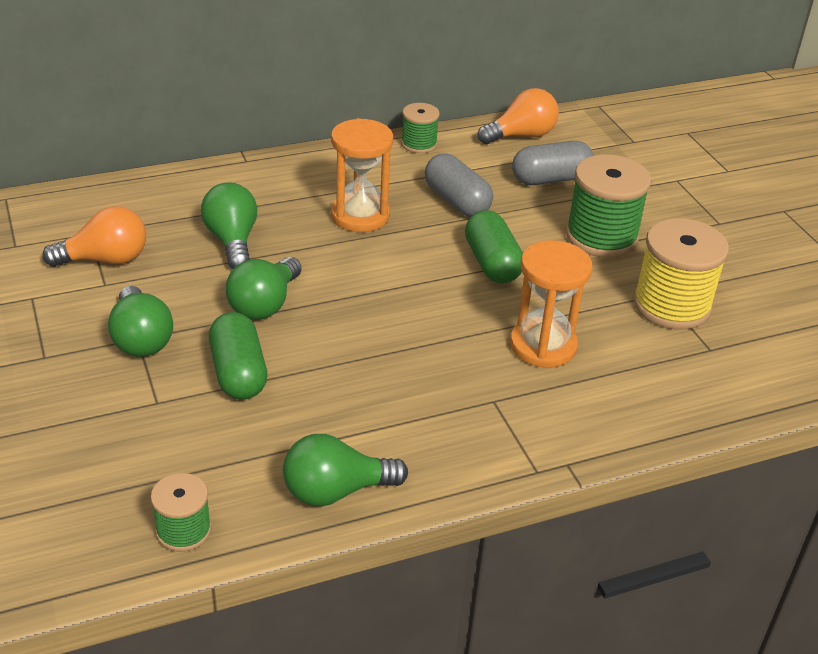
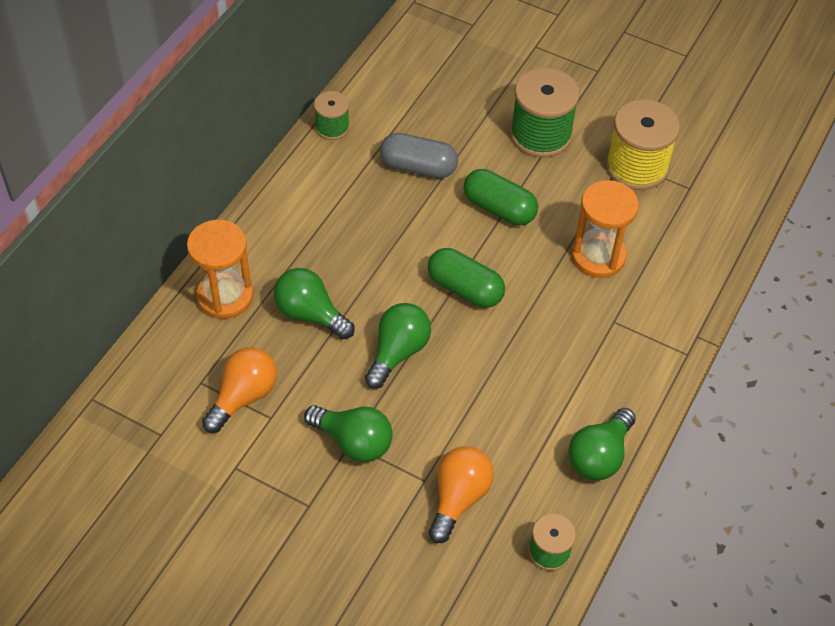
camera: 40 degrees left, 15 degrees up
(238, 373) = (447, 418): green capsule -> green capsule (465, 288)
(264, 304) = (398, 352): green light bulb -> green light bulb turned 135 degrees counterclockwise
(360, 215) = (369, 227): orange hourglass -> orange hourglass (225, 296)
(521, 136) = (393, 70): orange light bulb -> orange light bulb (458, 498)
(550, 179) = (456, 101): grey capsule -> none

